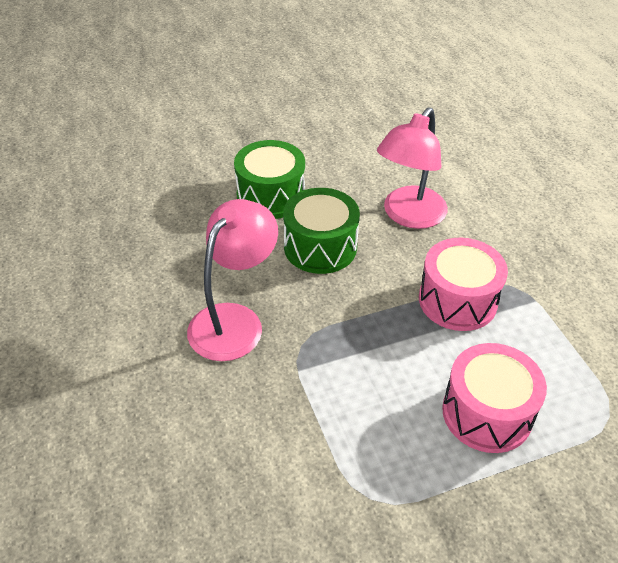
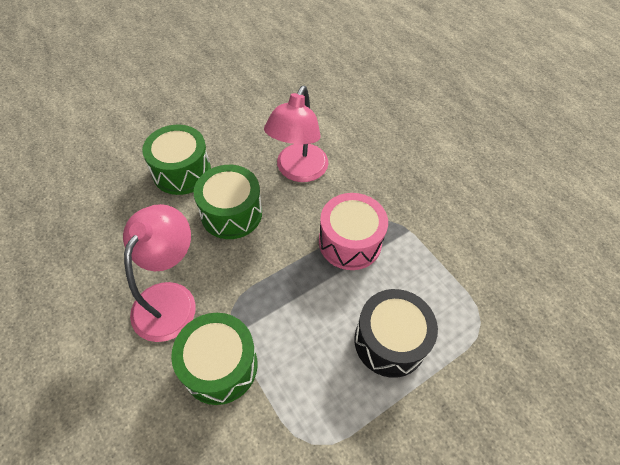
camera: 15 degrees left, 10 degrees up
(278, 398) = (220, 366): none -> green drum
(487, 413) = (390, 341): pink drum -> black drum

